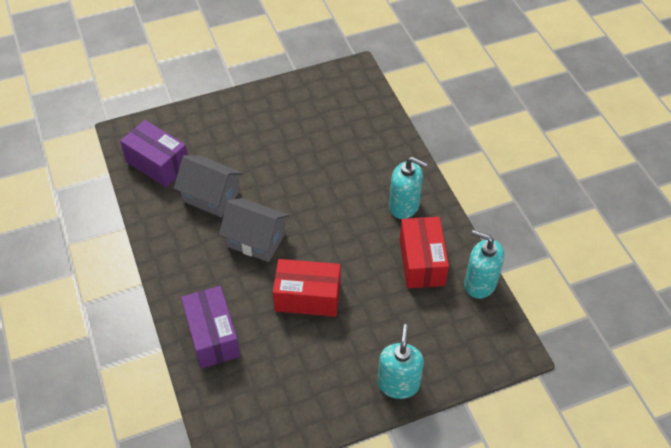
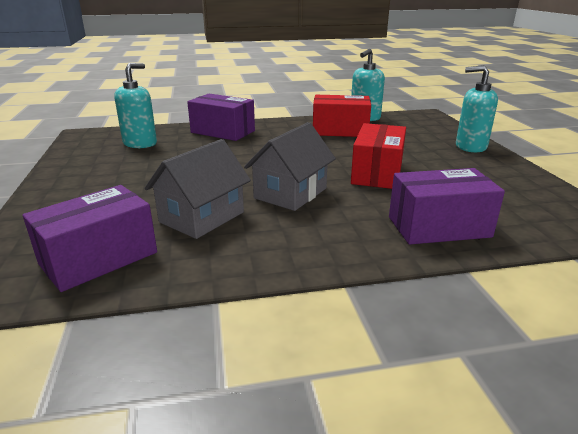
camera: 80 degrees left, 25 degrees down
(390, 164) = (222, 132): none -> purple box
(404, 206) = (275, 131): turquoise soap dispenser -> turquoise soap dispenser (140, 143)

